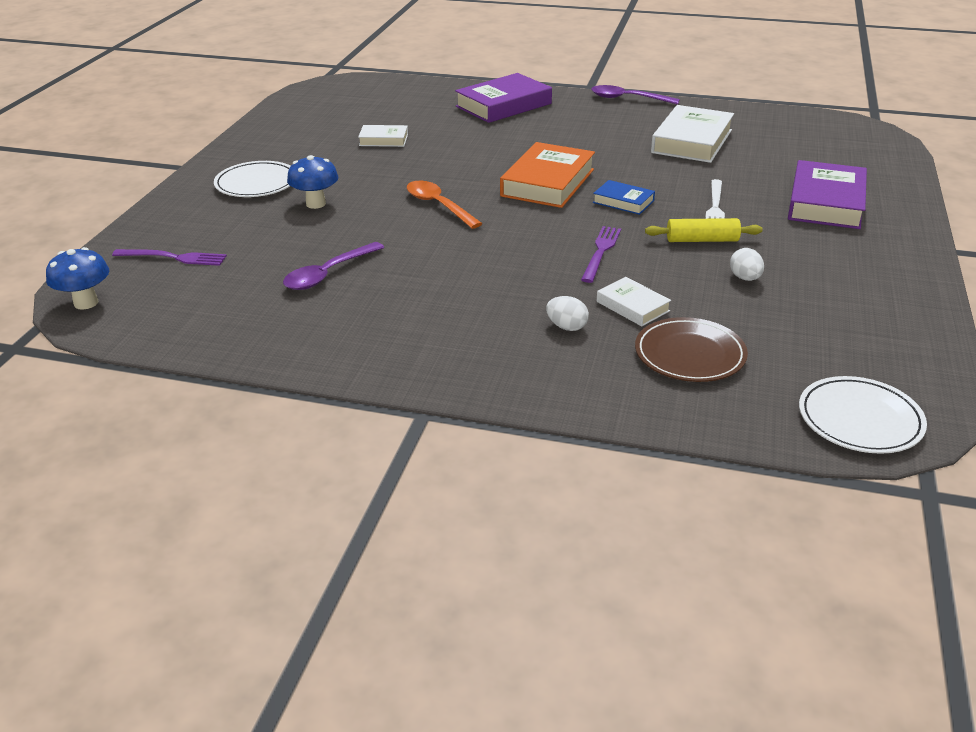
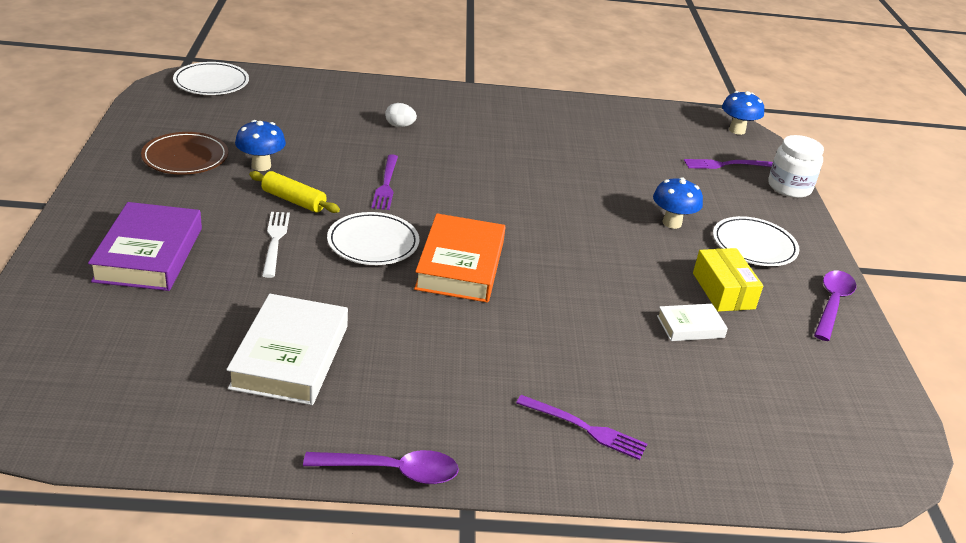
camera: 160 degrees right, 0 degrees up
(134, 230) = (789, 187): none -> white jar
(328, 274) = (596, 156): purple spoon -> purple spoon (832, 304)
(330, 157) = (723, 291): none -> yellow box
(438, 205) = (556, 227): orange spoon -> none
(503, 105) = (585, 428): purple book -> purple fork
(623, 201) = (373, 243): blue book -> white plate
(632, 306) = (354, 141): white book -> none
(690, 354) = (312, 112): brown plate -> brown plate (185, 157)
(702, 240) = (294, 200): yellow rolling pin -> yellow rolling pin turned 45 degrees clockwise
(745, 278) = (261, 166): white egg -> blue mushroom

